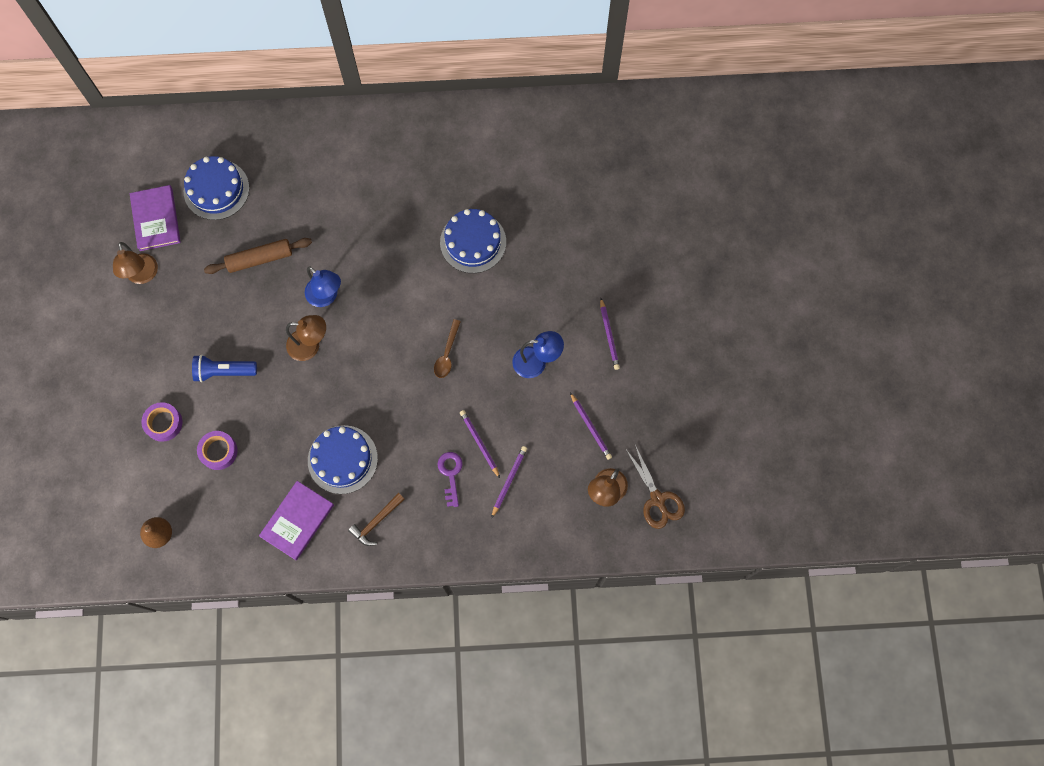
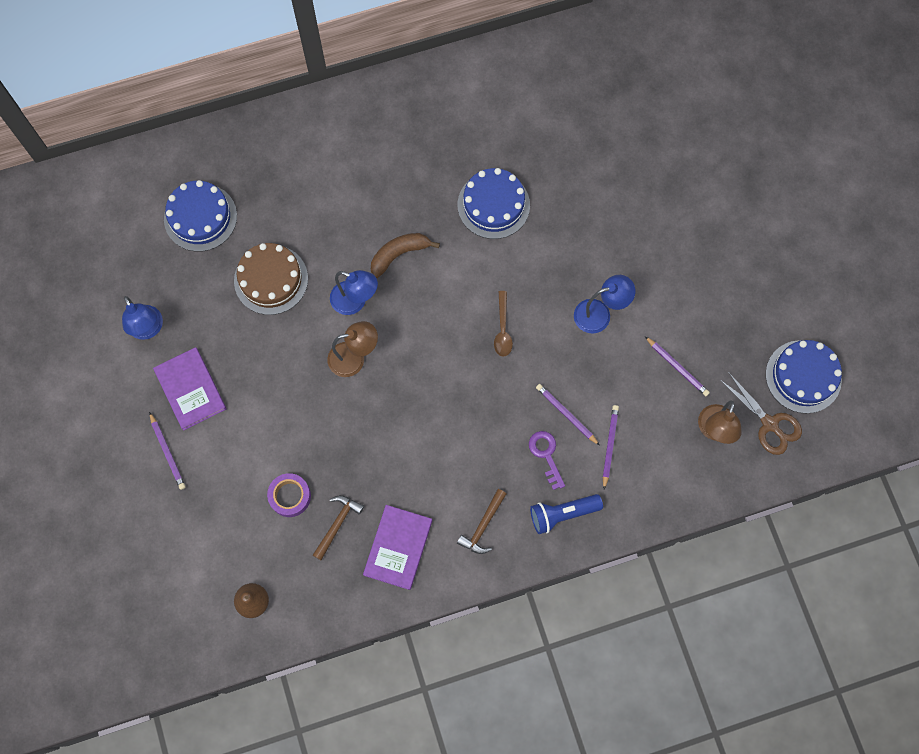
camera: 15 degrees left, 0 degrees up
(143, 275) = (148, 329): brown lamp -> blue lamp
(156, 219) = (144, 265): purple book -> purple book (190, 389)
(163, 423) = (220, 481): purple tape -> none
(224, 371) = (269, 409): blue flashlight -> blue flashlight (562, 514)
(252, 486) = (337, 524): none -> brown hammer
(260, 259) = (271, 279): brown rolling pin -> brown cake
(342, 459) = (426, 469): blue cake -> blue cake (803, 376)
(377, 265) = (399, 254): none -> brown banana
(609, 335) = (666, 267): purple pencil -> purple pencil (167, 452)

